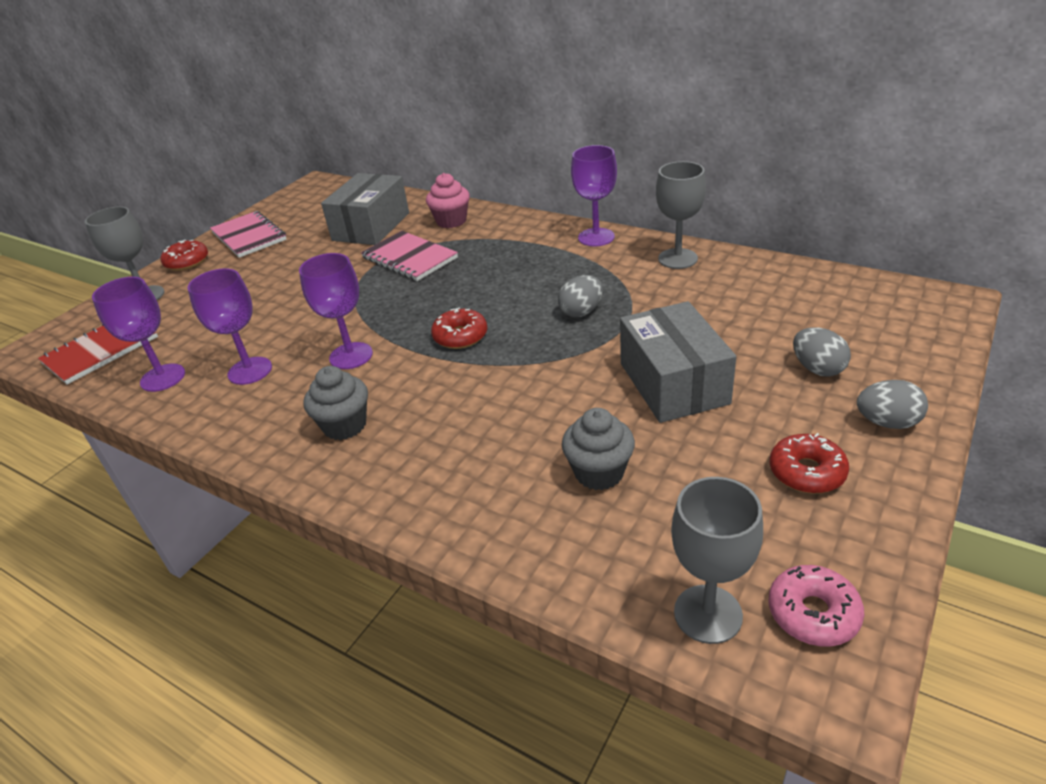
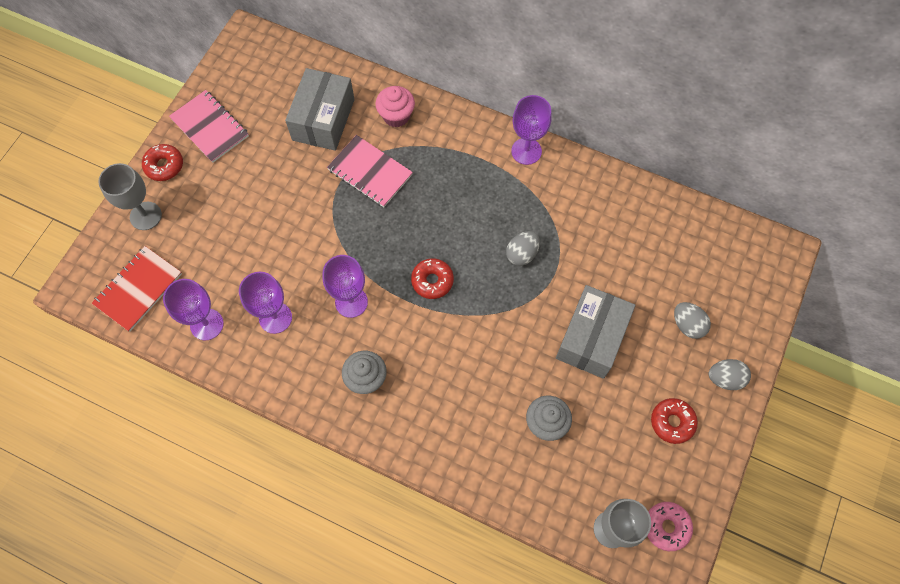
camera: 10 degrees left, 30 degrees up
(673, 383) = (591, 338): grey box -> grey box turned 45 degrees clockwise
(677, 259) = (593, 187): grey goblet -> none

